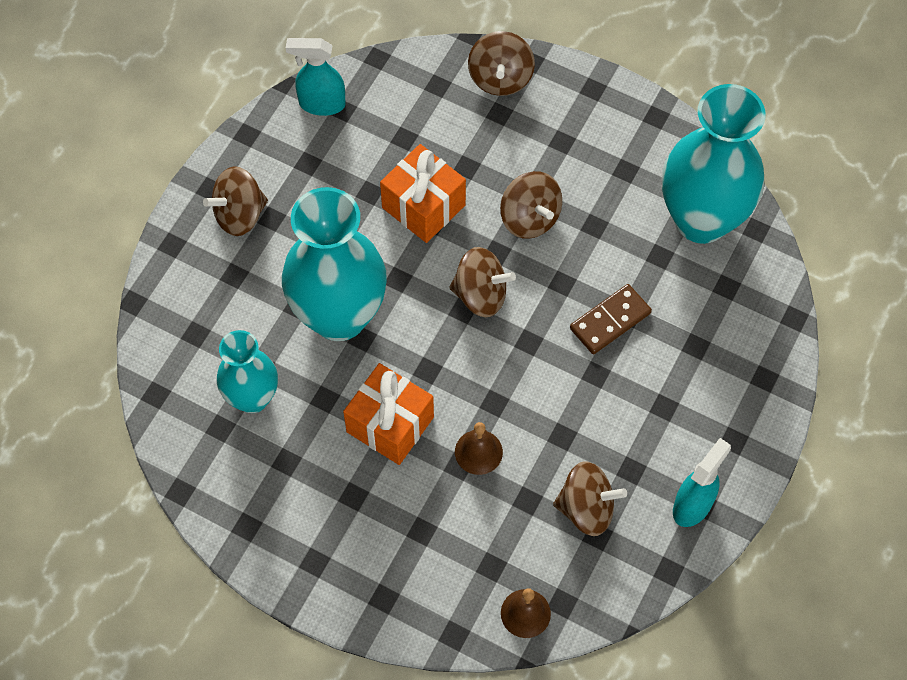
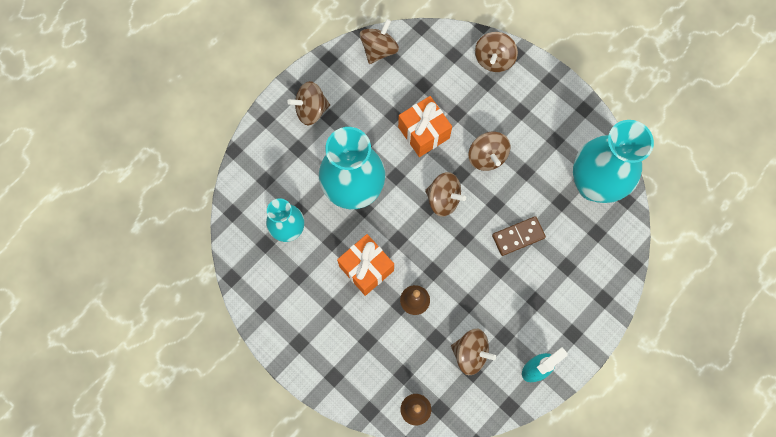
camera: 15 degrees right, 10 degrees up
(321, 104) = (379, 49): turquoise spray bottle -> brown spinning top

